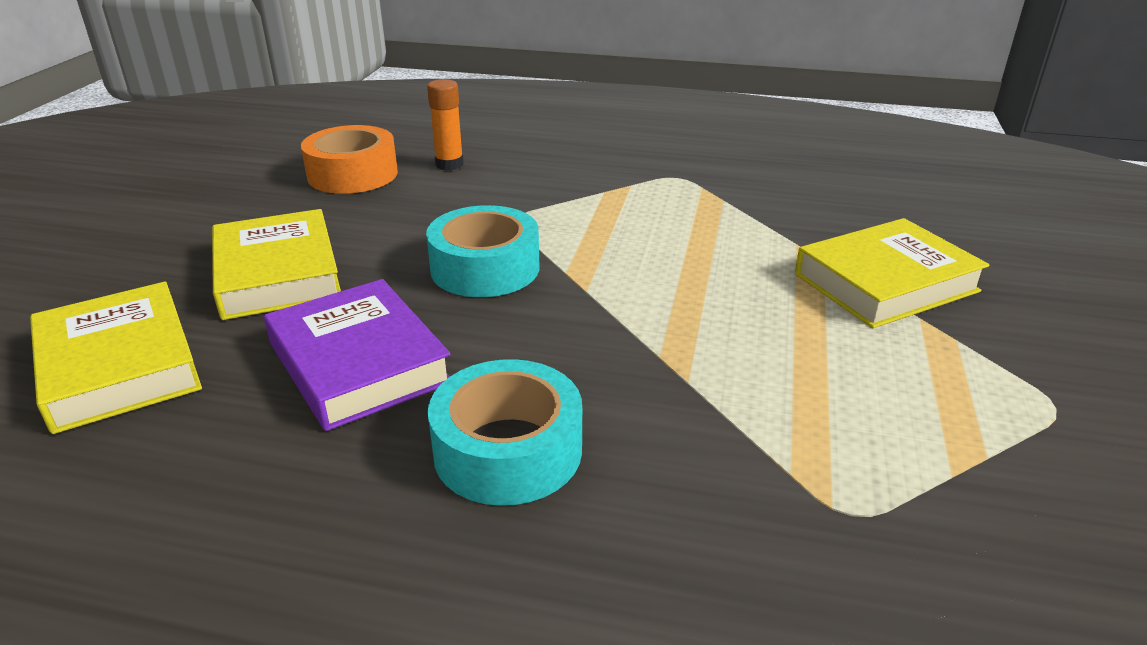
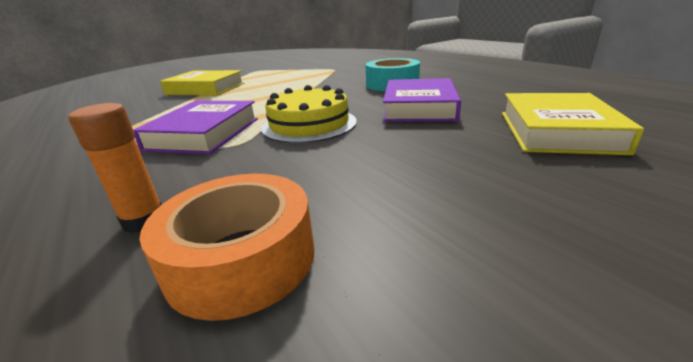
camera: 135 degrees left, 5 degrees down
(277, 274) = (433, 155): yellow book -> none
(485, 268) = (309, 124): turquoise tape -> yellow cake
(588, 215) = (204, 134): none -> purple book

